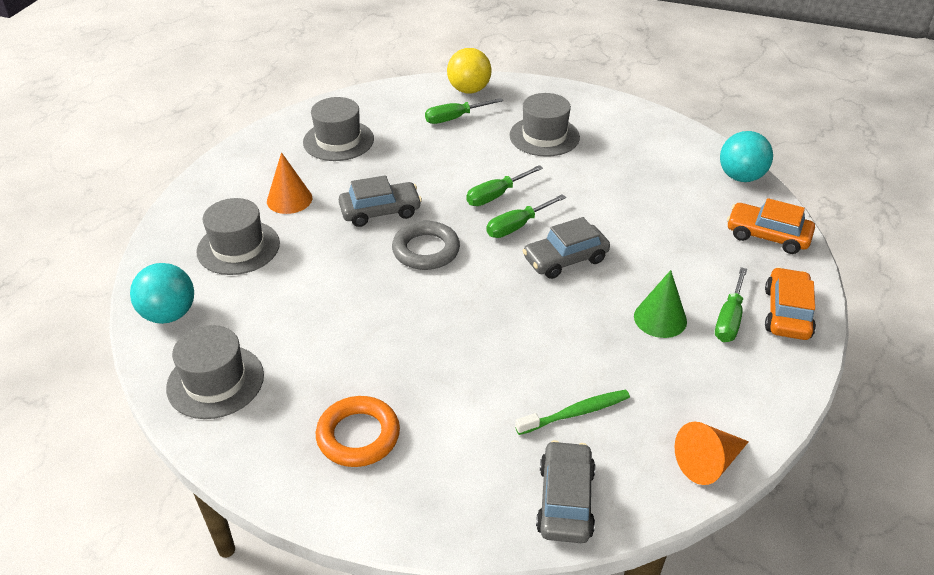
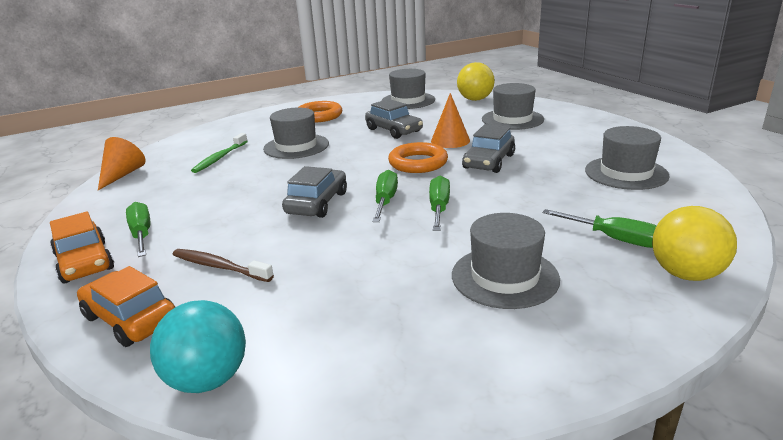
camera: 135 degrees right, 15 degrees down
(169, 314) = (475, 99): turquoise ball -> yellow ball
(289, 199) = (550, 140): orange cone -> orange cone (450, 140)
(426, 250) = (418, 163): grey ring -> orange ring
(455, 118) = (613, 239): green screwdriver -> green screwdriver turned 105 degrees clockwise
(477, 370) = (296, 146): none -> grey hat
(565, 500) = (196, 140): grey car -> grey car (393, 130)
(660, 318) = (203, 209): green cone -> none
(690, 242) = (219, 267): none -> brown toothbrush
(767, 236) = (131, 319): orange car -> orange car turned 120 degrees counterclockwise

